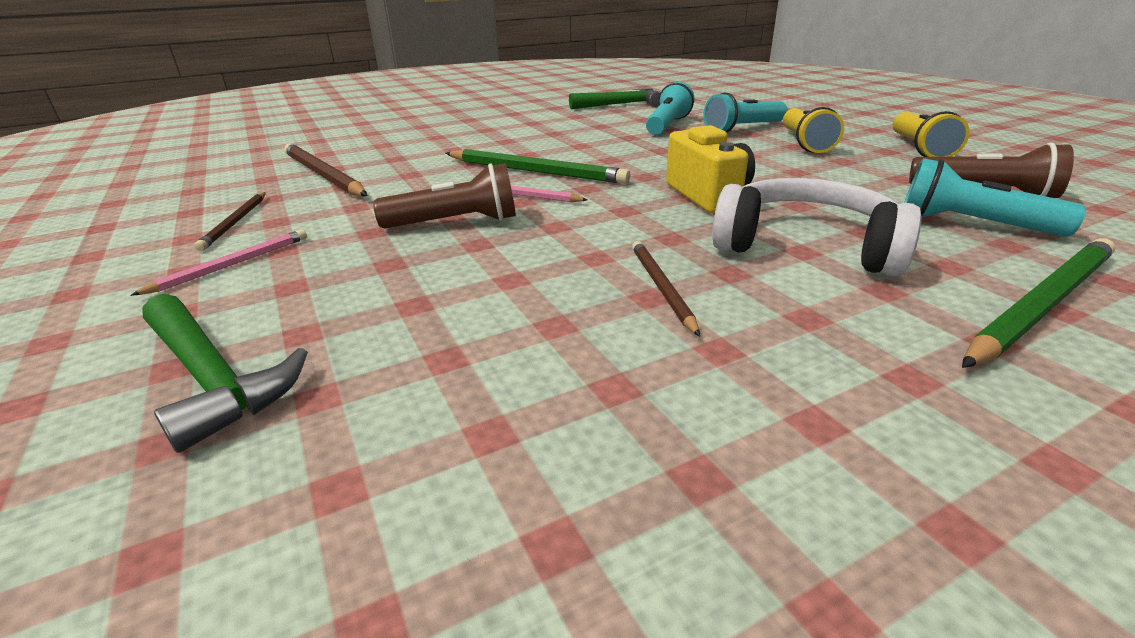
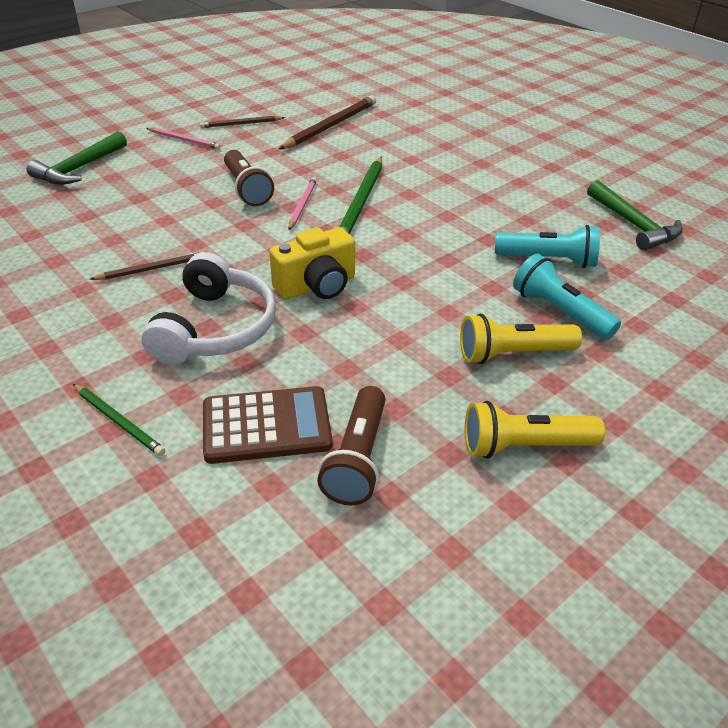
camera: 75 degrees right, 10 degrees up
(971, 224) = (266, 426): turquoise flashlight -> brown calculator
(1041, 305) = (118, 421): green pencil -> green pencil, size x0.57

